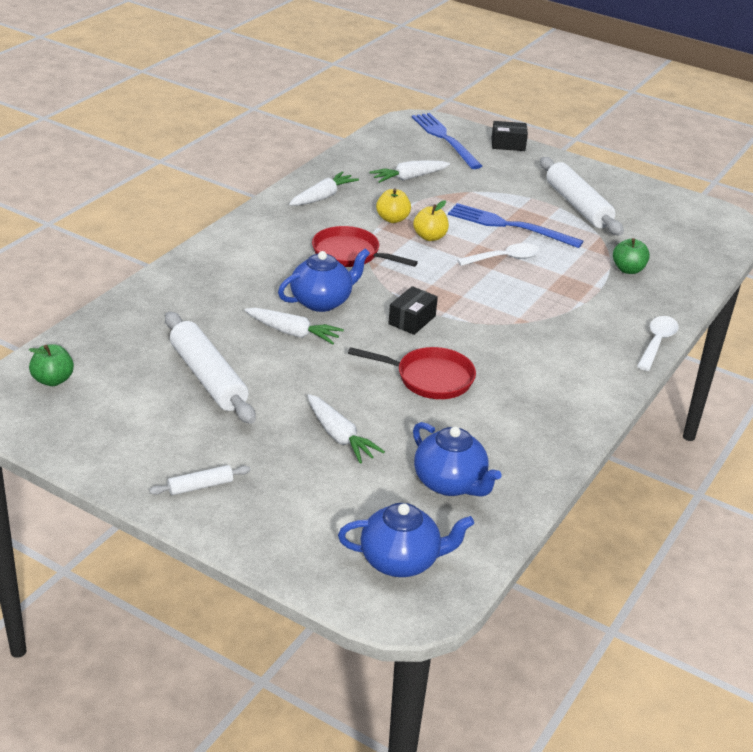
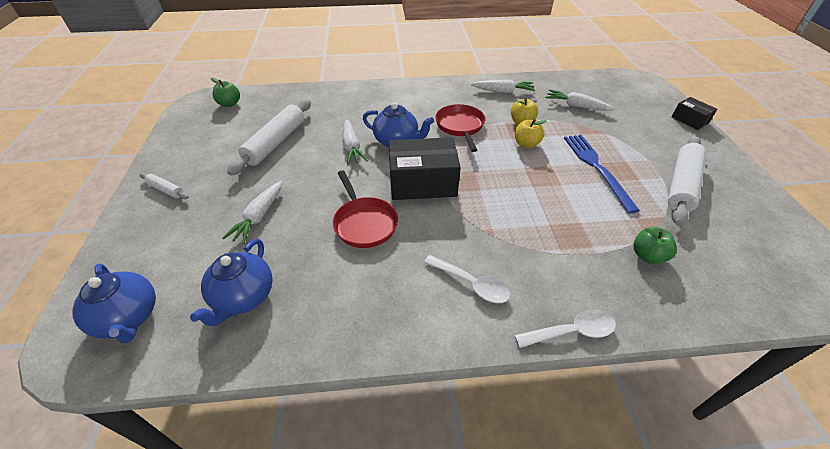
camera: 55 degrees right, 10 degrees up
(412, 320) = (422, 182): black box -> black box, size x1.91
(445, 139) = (643, 97): blue fork -> none
(504, 258) = (554, 185): white spoon -> white spoon (472, 284)

